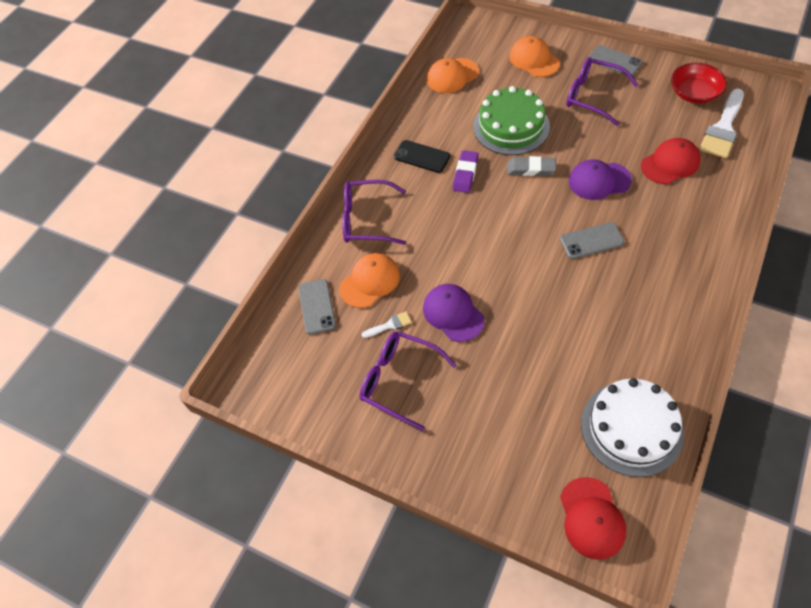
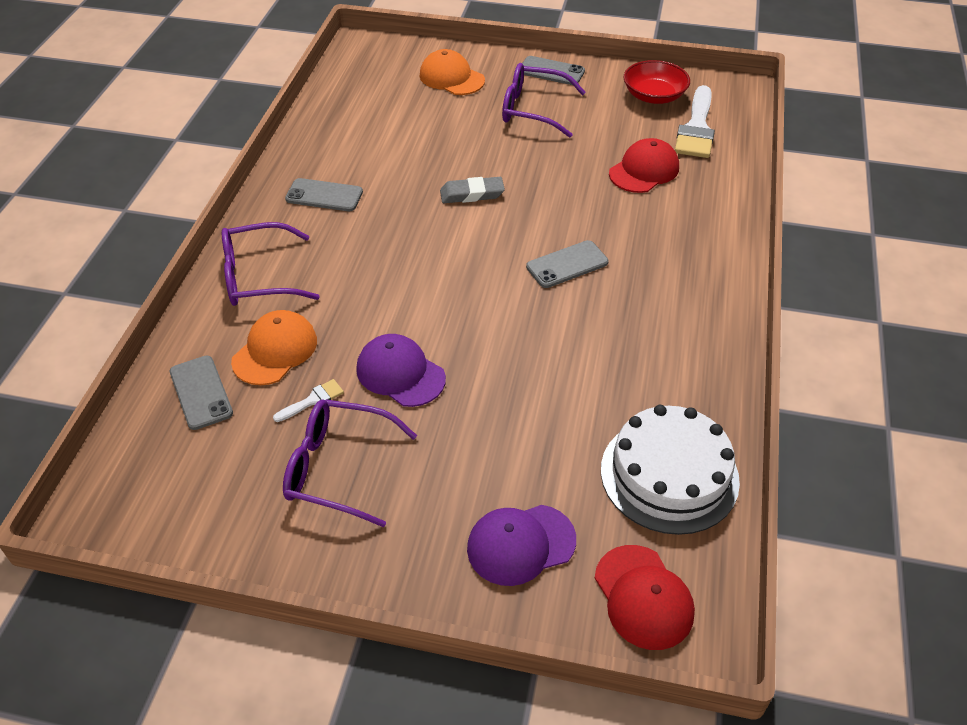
camera: 20 degrees left, 10 degrees down
(422, 156) = (324, 195): black phone -> grey phone
(452, 76) = (349, 103): orange cap -> none
(465, 174) = (386, 209): purple eraser -> none
(511, 126) = (437, 151): green cake -> none
(599, 181) = (561, 198): purple cap -> purple cap (520, 544)

